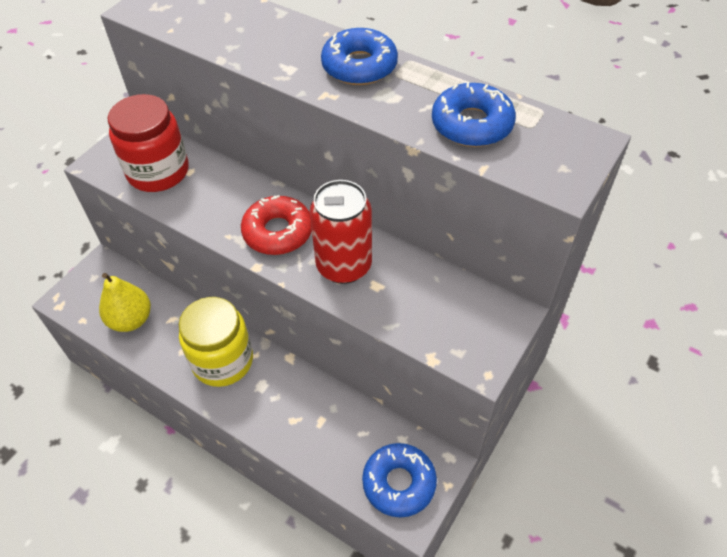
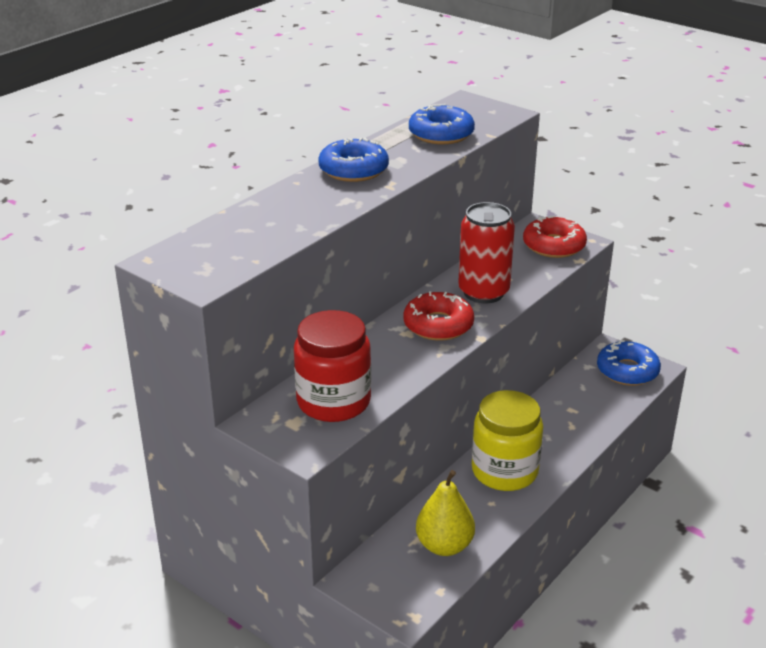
camera: 85 degrees left, 20 degrees down
(462, 331) = (553, 245): none -> red donut

